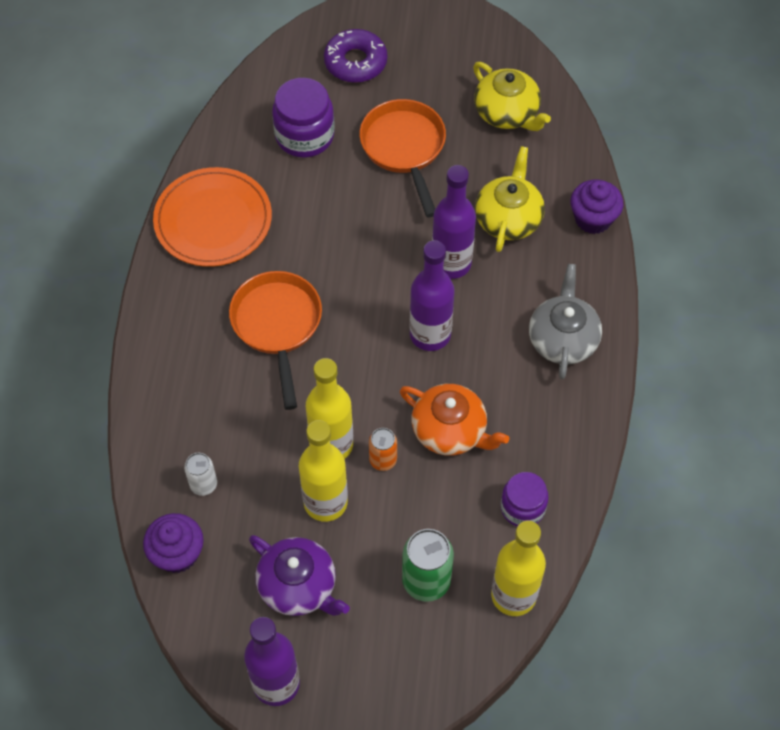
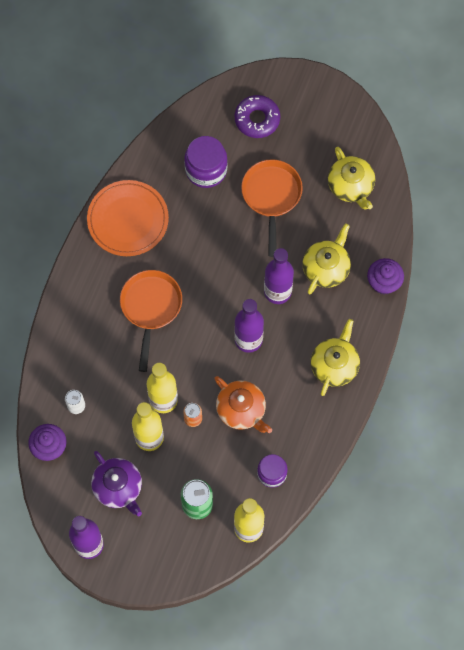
camera: 15 degrees right, 10 degrees up
(563, 339) = (334, 365): grey teapot -> yellow teapot

